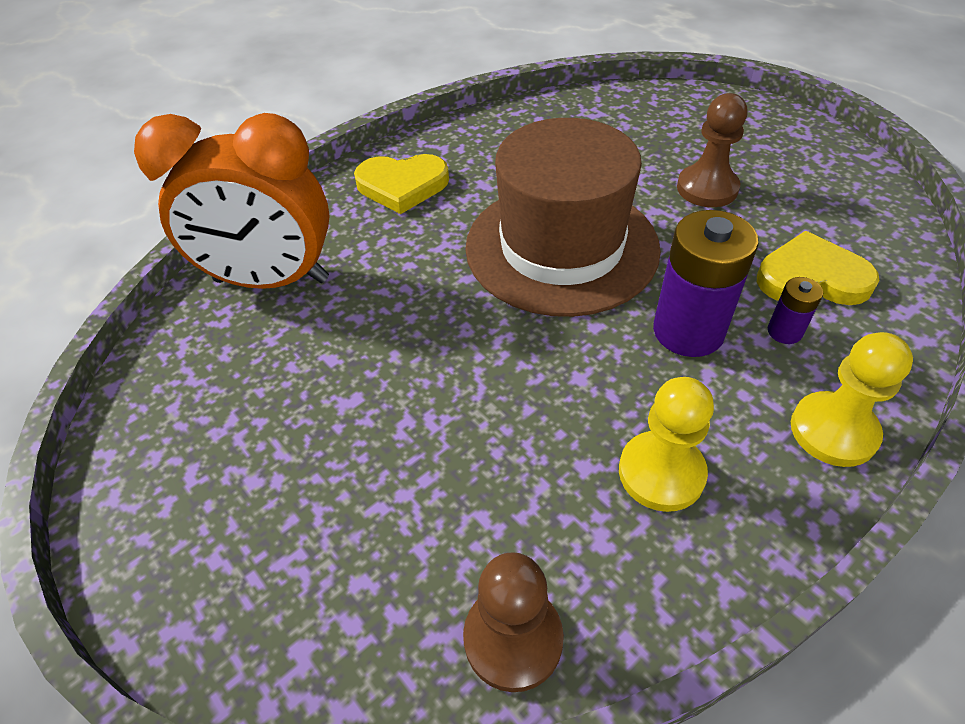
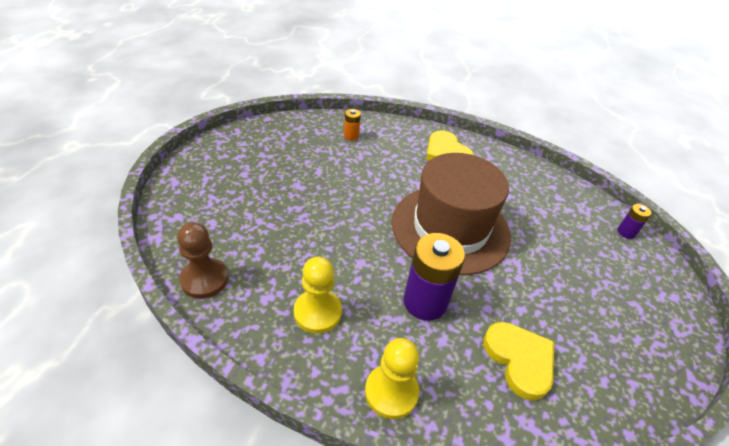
camera: 55 degrees right, 5 degrees down
(271, 280) = (351, 136): orange clock -> orange battery
(707, 188) = (561, 284): brown pawn -> none
(784, 332) = (458, 352): purple battery -> purple battery (626, 232)

